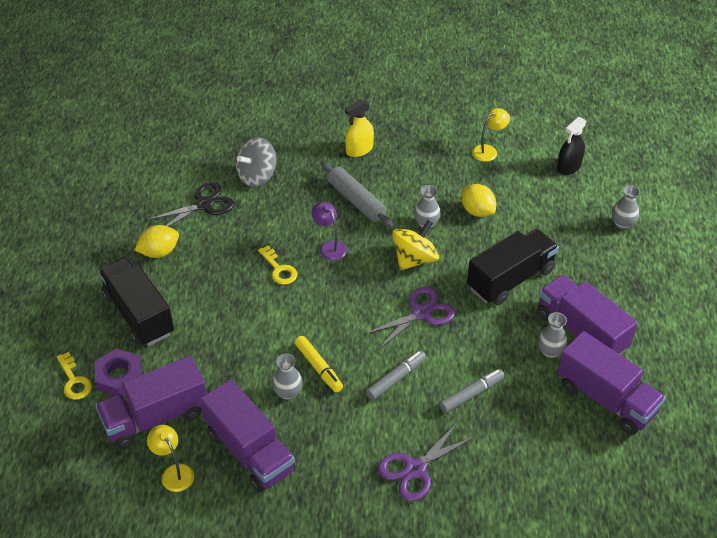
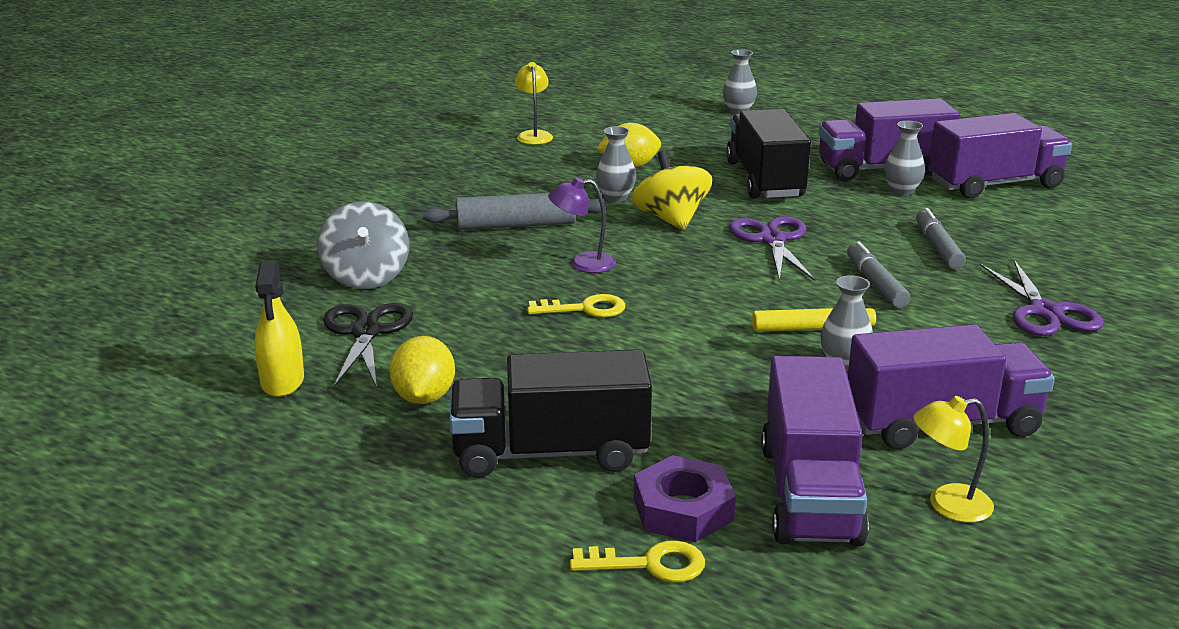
camera: 60 degrees left, 20 degrees down
(359, 150) = (420, 199): yellow spray bottle -> yellow spray bottle (282, 381)
(569, 167) = (617, 109): black spray bottle -> none

